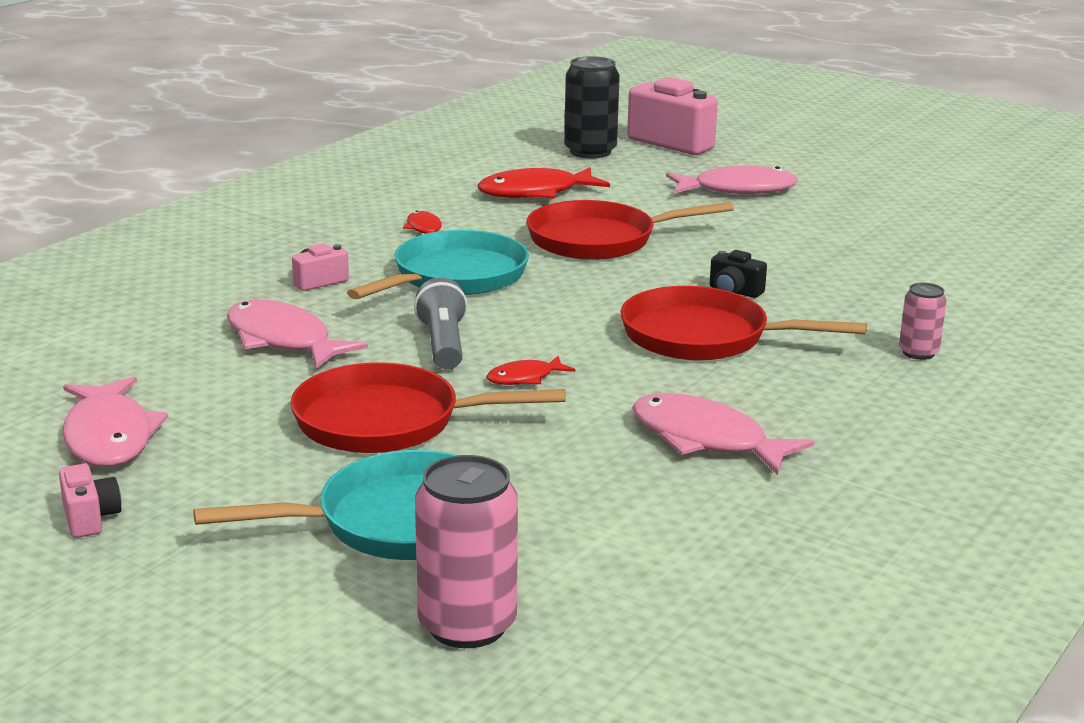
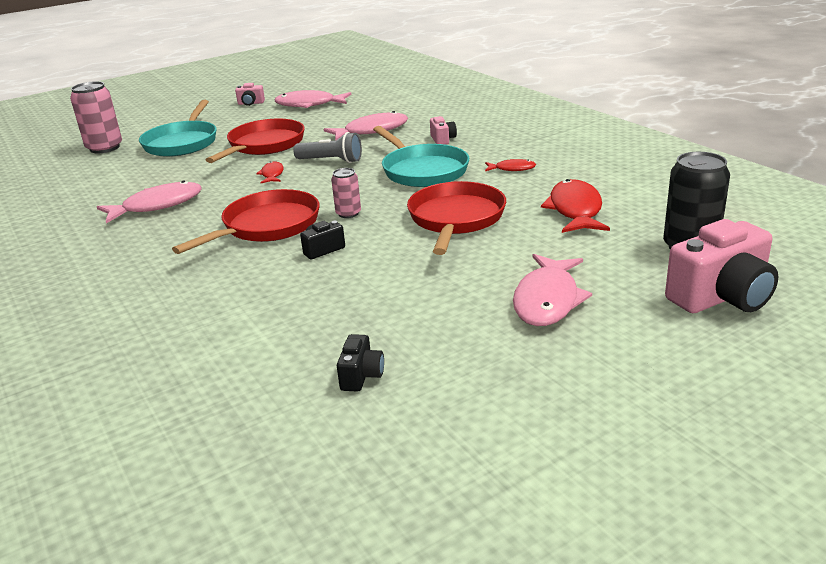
camera: 115 degrees right, 5 degrees up
(918, 353) = (162, 293): pink can -> pink can (348, 213)
(926, 235) = (361, 376): none -> black camera

